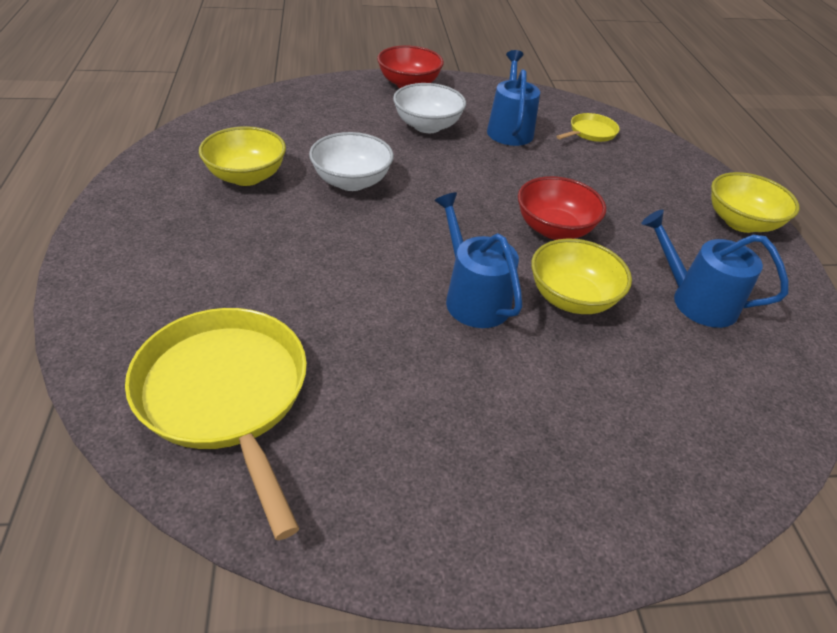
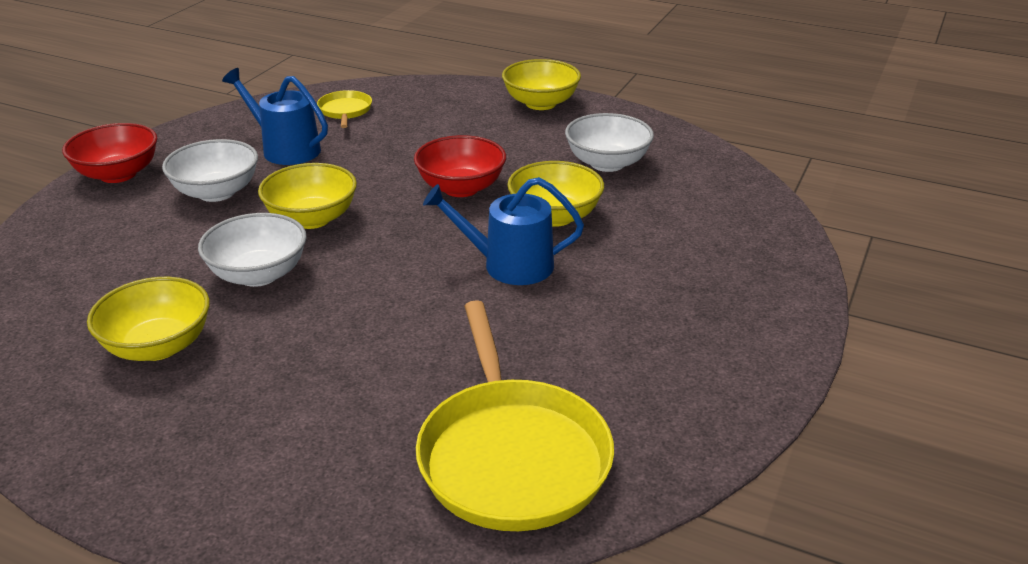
camera: 55 degrees left, 10 degrees down
(225, 395) = (512, 456): yellow pan -> yellow pan turned 105 degrees counterclockwise
(437, 176) = (312, 219): none -> yellow bowl
(696, 301) = (607, 163): blue watering can -> white bowl

